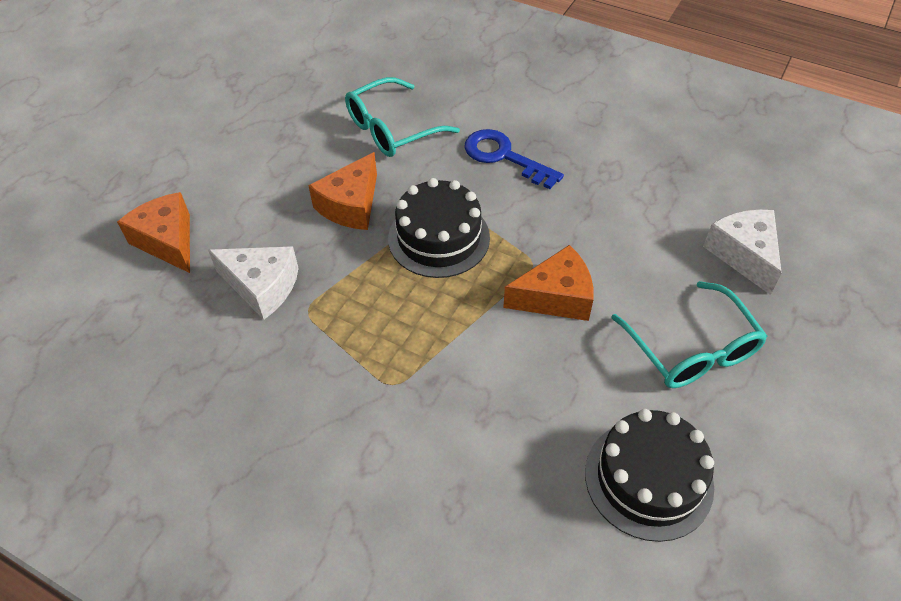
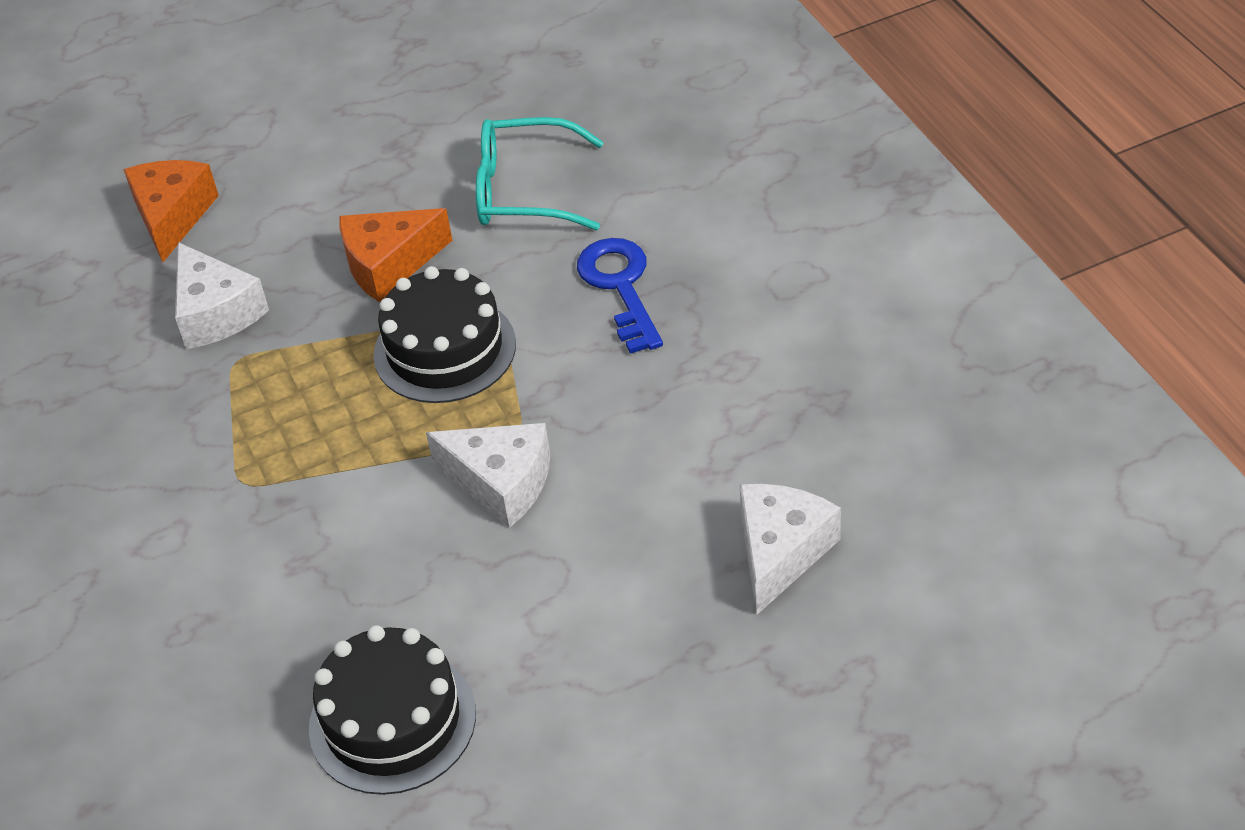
camera: 40 degrees right, 5 degrees down
(555, 297) = (501, 482): orange cheese -> white cheese
(692, 349) = (589, 622): turquoise glasses -> none

